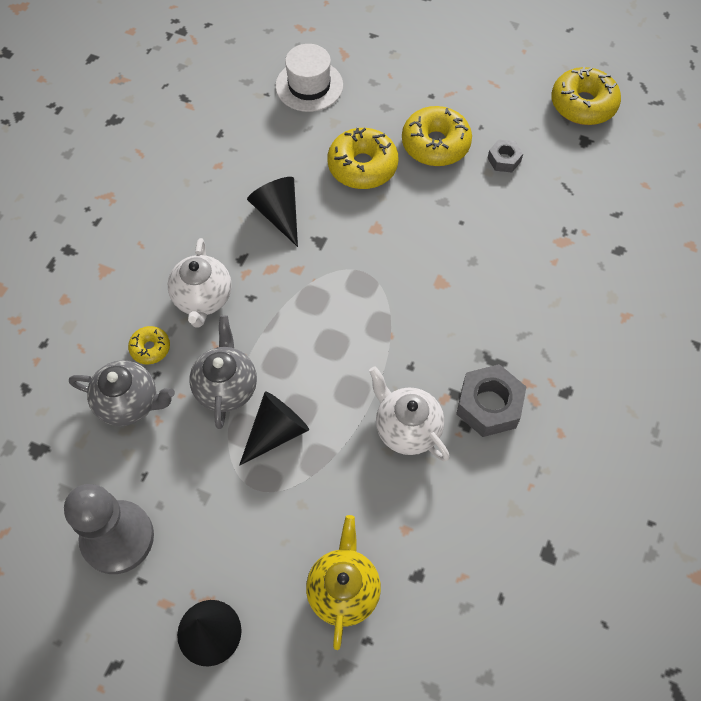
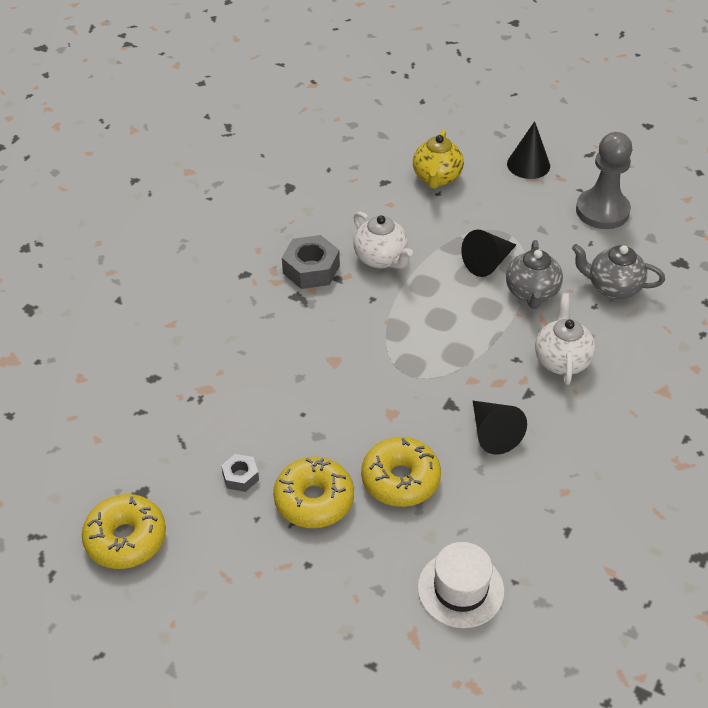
camera: 175 degrees left, 15 degrees down
(150, 348) = (603, 325): yellow donut -> none

